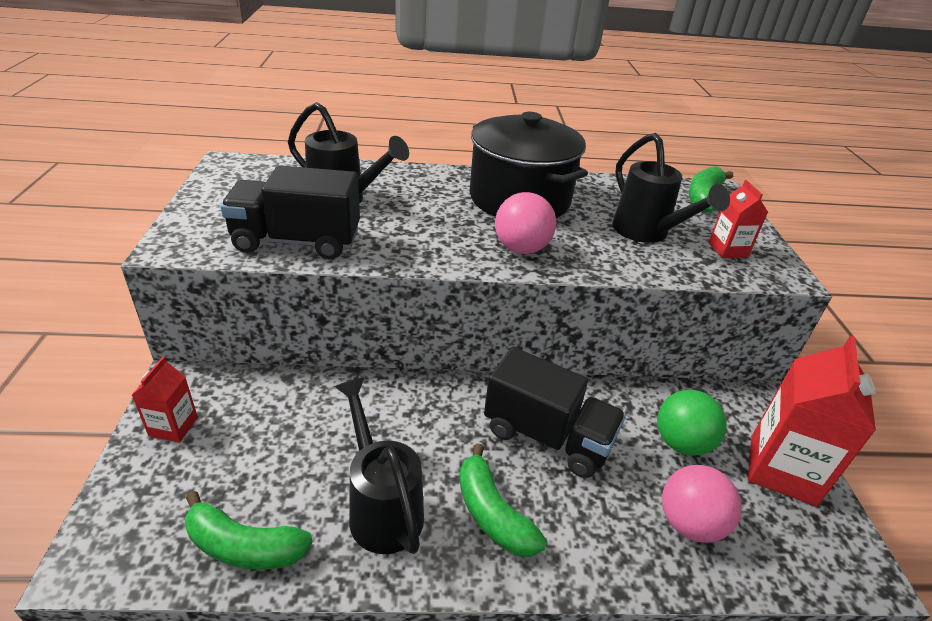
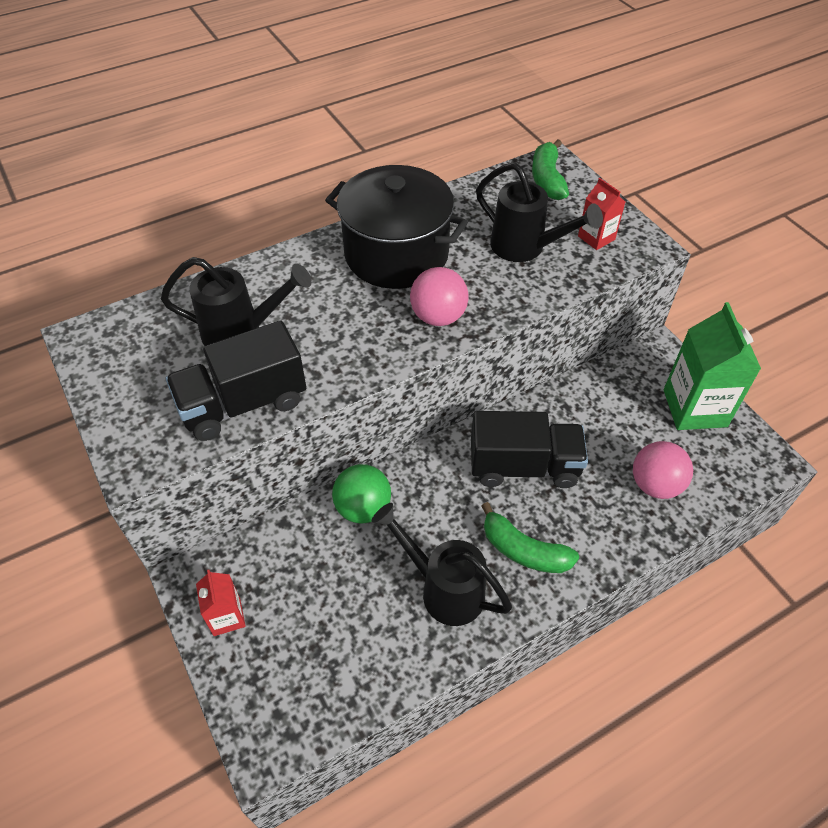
camera: 25 degrees left, 15 degrees up
(244, 546) = (369, 673): green banana -> none
(681, 443) = (619, 421): green ball -> green ball (363, 508)
(782, 469) = (694, 408): red carton -> green carton

